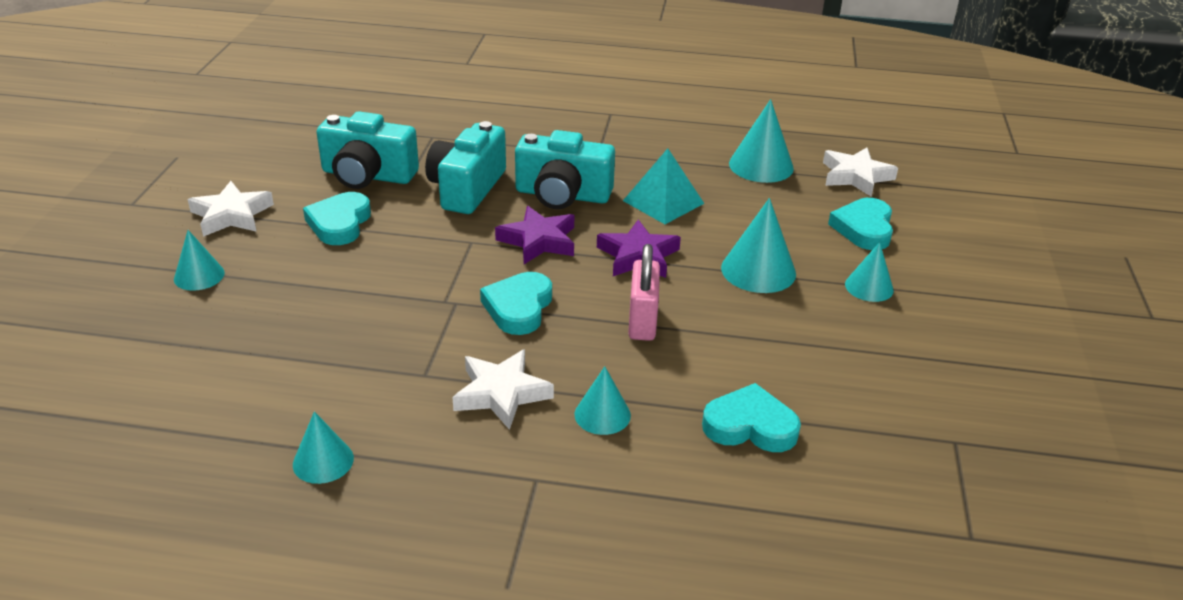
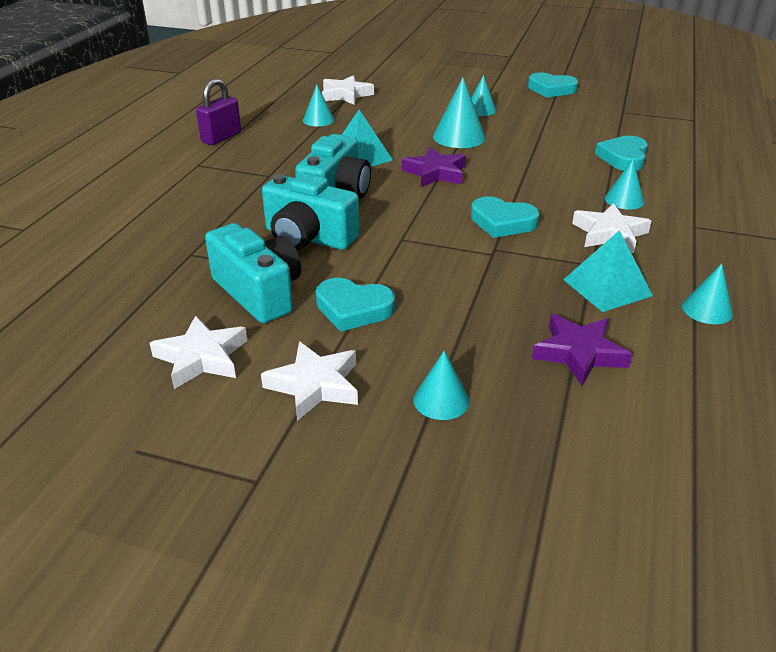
camera: 80 degrees left, 0 degrees up
(276, 164) = (201, 358): none -> white star
(368, 175) = (259, 292): turquoise camera -> turquoise camera turned 60 degrees counterclockwise
(374, 383) = (607, 287): none -> turquoise pyramid
(538, 241) = (407, 209): purple star -> purple star (579, 353)
(642, 321) = (519, 178): pink padlock -> none
(681, 116) = (221, 137): none -> purple padlock
(761, 166) = (318, 120): turquoise cone -> turquoise cone, size x0.63
(864, 228) = (413, 102): turquoise heart -> turquoise heart (551, 89)

